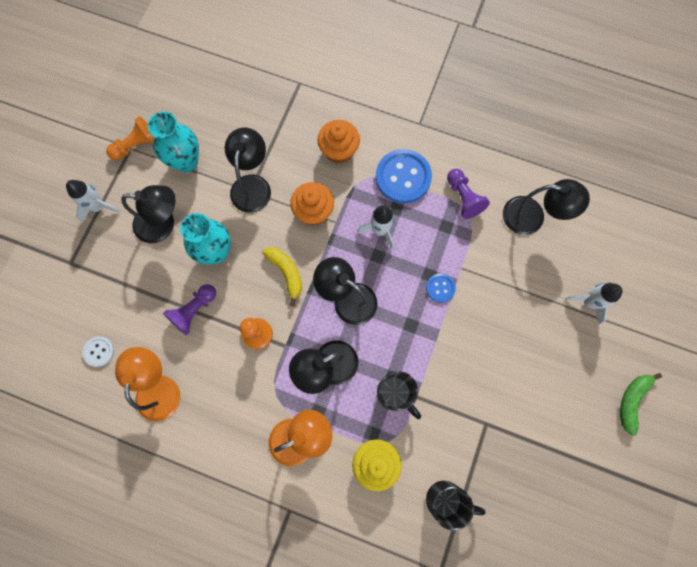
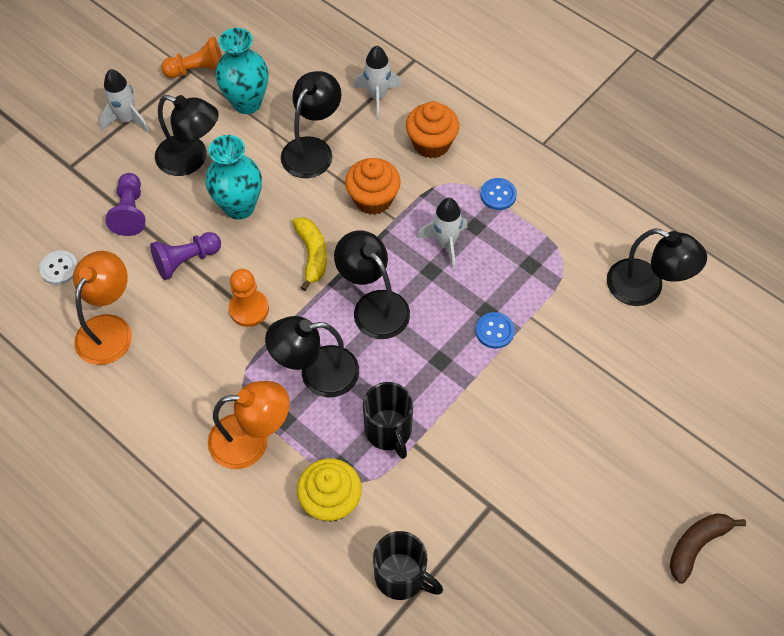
camera: 20 degrees right, 15 degrees down
(403, 177) = (498, 195): blue button -> blue button, size x0.50
(463, 198) = (565, 240): purple pawn -> purple pawn (130, 212)
(588, 302) = (682, 409): white rocket -> white rocket (377, 97)
(631, 401) = (696, 545): green banana -> brown banana

